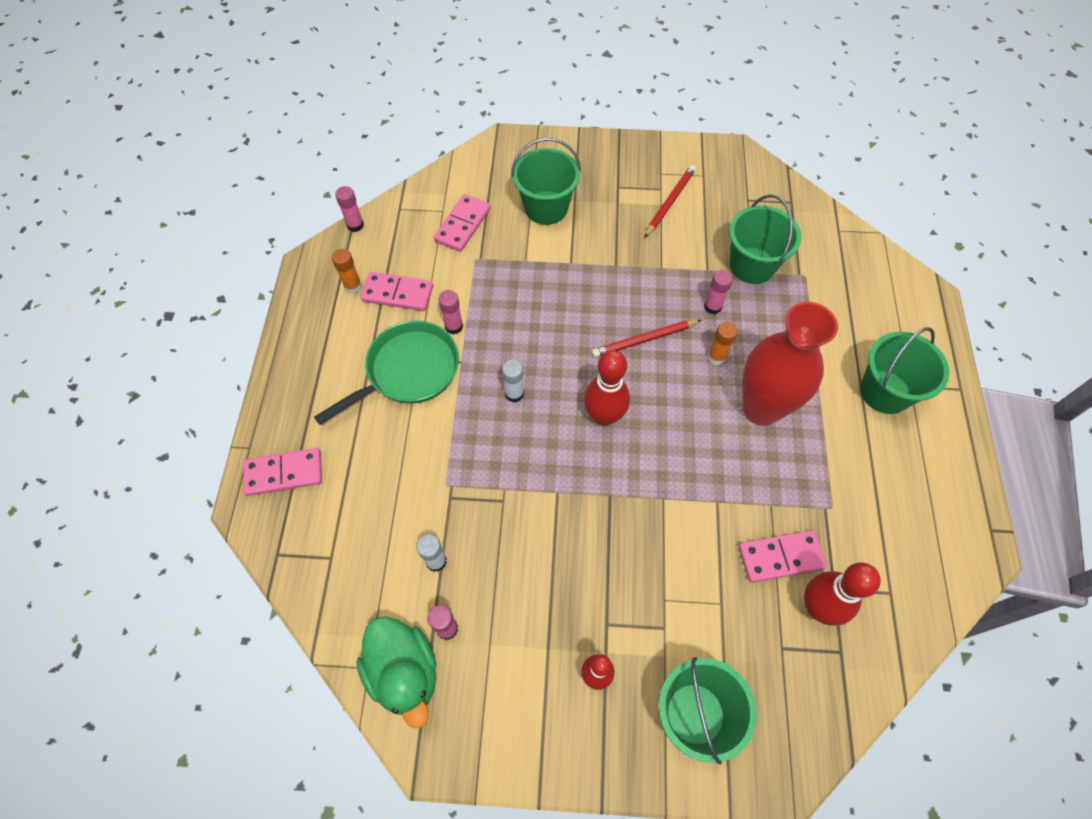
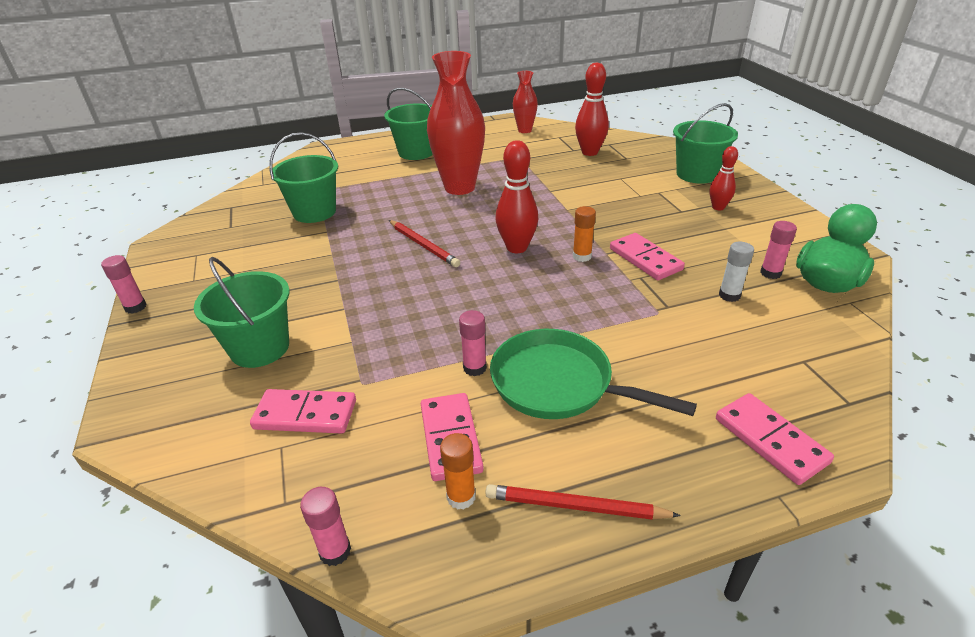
camera: 110 degrees left, 25 degrees down
(514, 394) = (530, 300): white glue stick -> none
(669, 202) = (239, 266): red pencil -> red pencil (576, 506)
(712, 307) = (369, 221): pink glue stick -> pink glue stick (135, 307)
(716, 357) = (422, 211): orange glue stick -> orange glue stick (582, 256)
(780, 557) = (569, 166): pink domino -> pink domino (645, 259)
(930, 554) = (524, 130): none -> red vase

